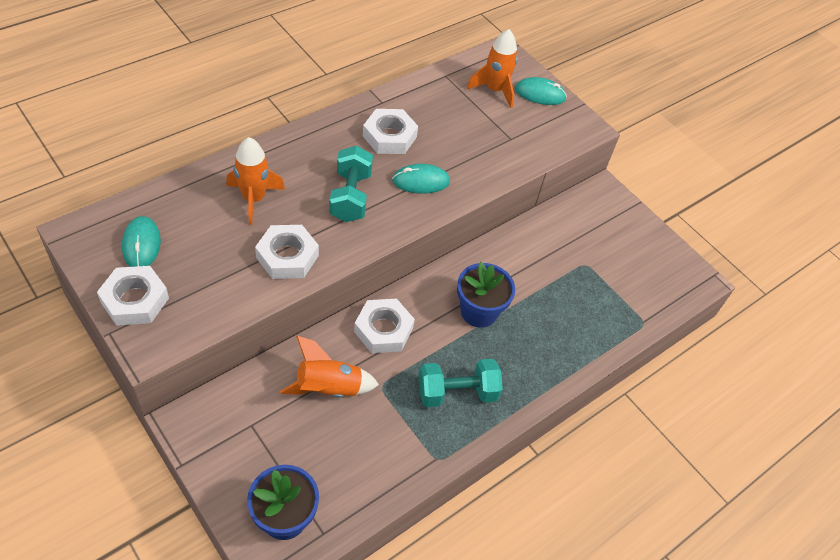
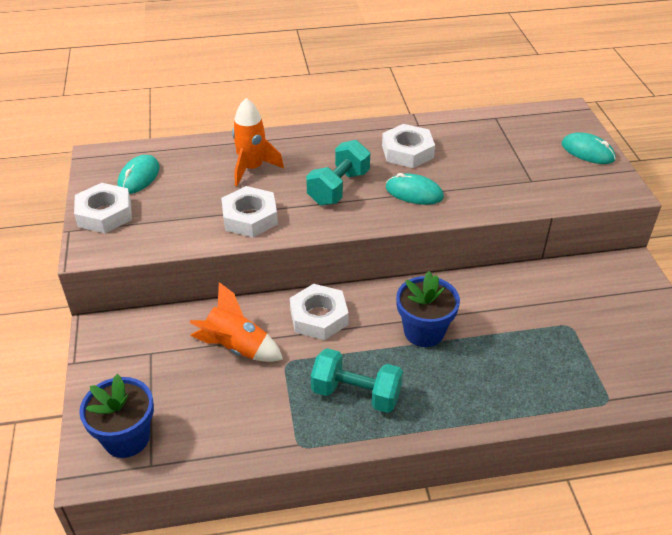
camera: 35 degrees right, 10 degrees down
(494, 90) = (540, 138): orange rocket -> none

